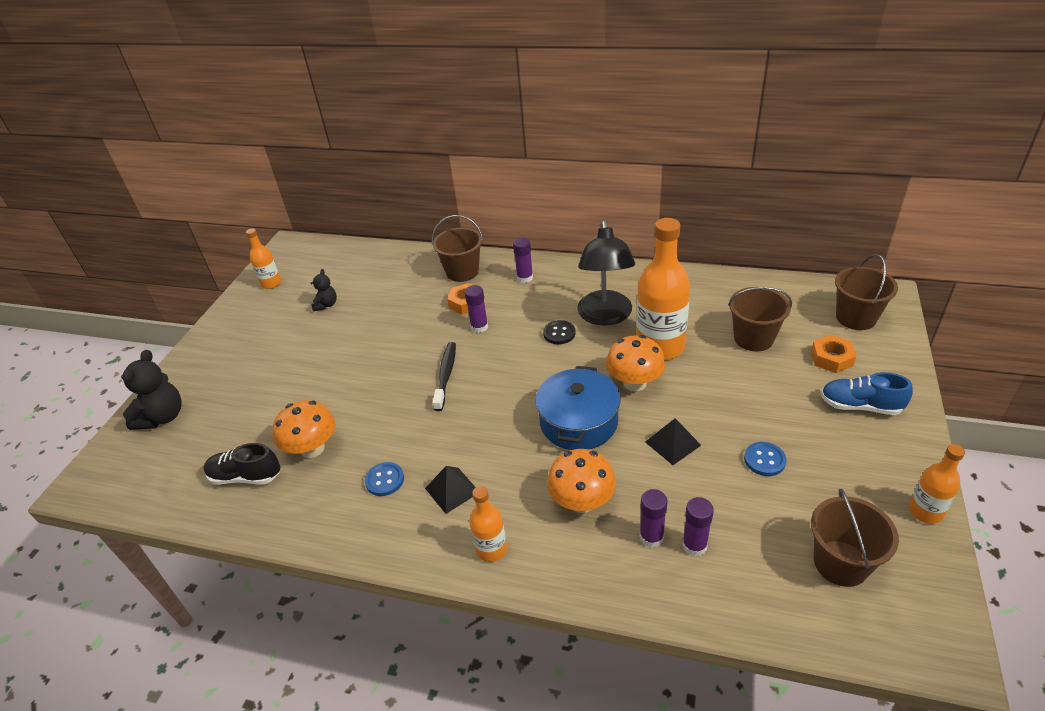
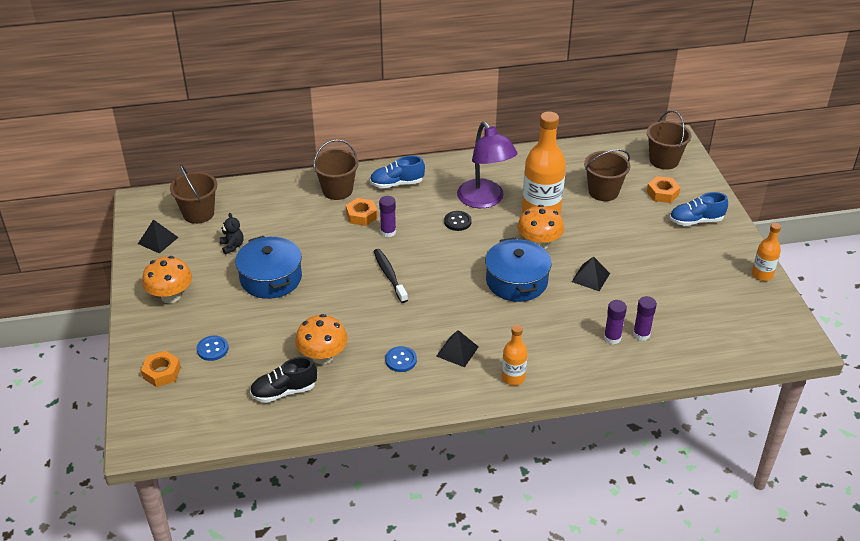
camera: 30 degrees left, 0 degrees up
(163, 417) = (162, 373): black teddy bear -> orange nut
(271, 283) = (158, 240): orange bottle -> black pyramid
(333, 346) = (271, 278): none -> blue pot
(525, 278) = (397, 184): purple glue stick -> blue shoe
(582, 501) = (554, 331): orange mushroom -> orange mushroom (171, 296)
(605, 316) = (485, 200): black lamp -> purple lamp
(764, 460) = (655, 271): blue button -> blue button (212, 349)
(841, 563) = (730, 317): brown bucket -> brown bucket (198, 213)

